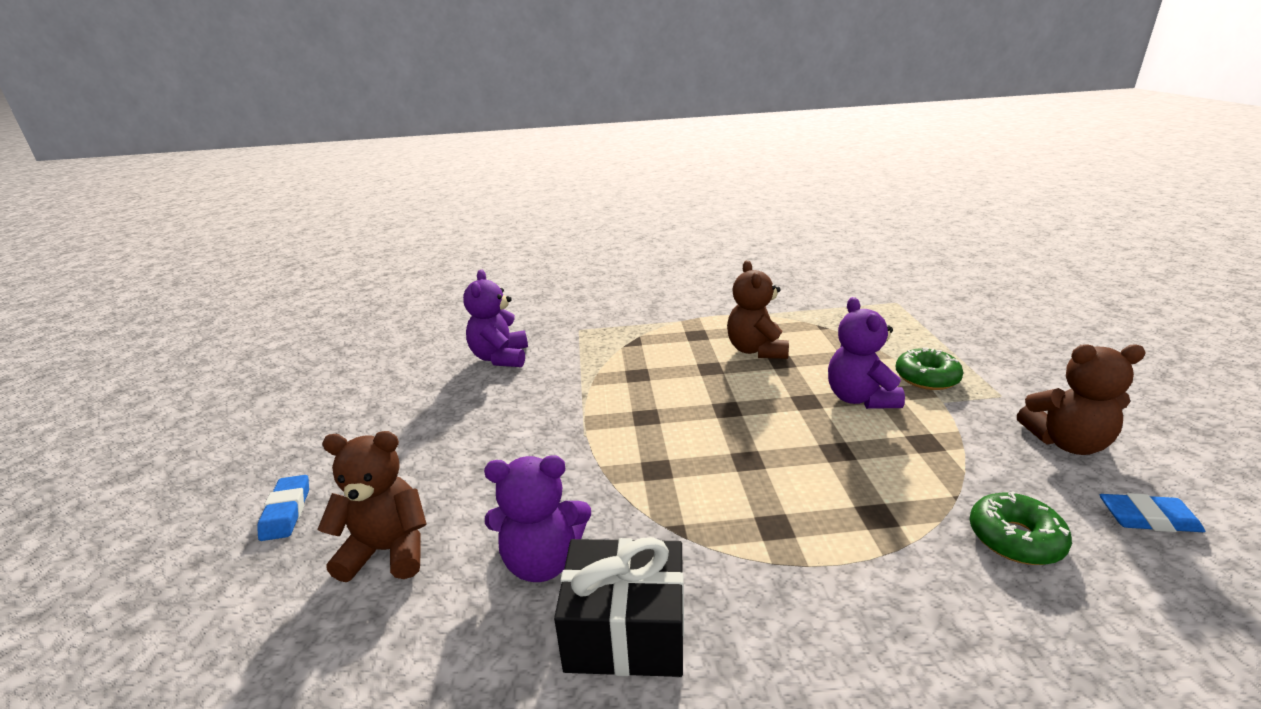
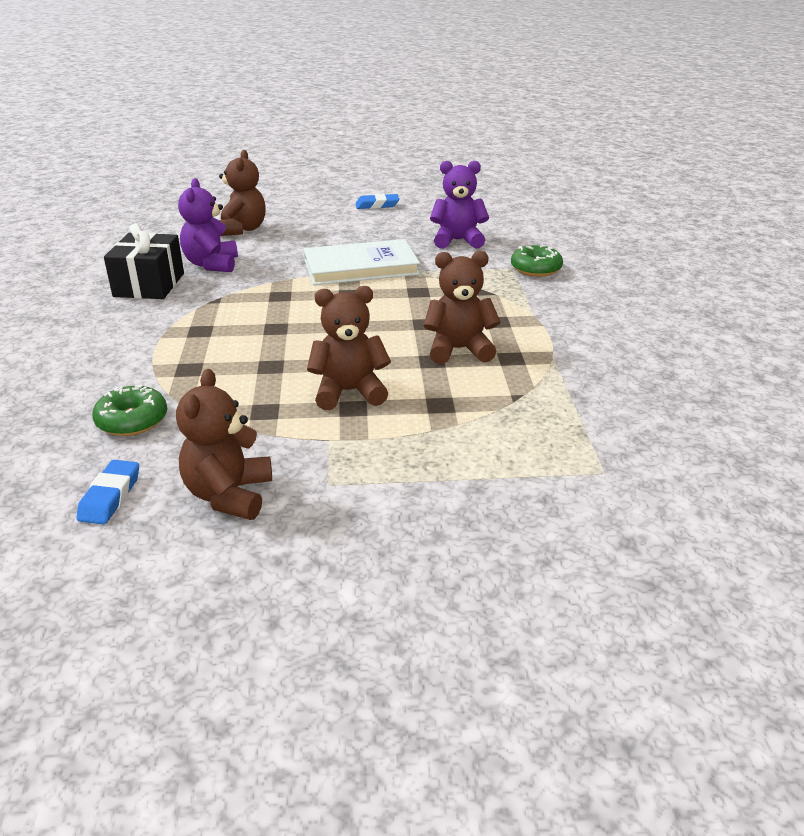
camera: 90 degrees right, 5 degrees up
(286, 511) = (287, 204): blue eraser -> blue eraser (377, 205)
(568, 415) = (360, 267): none -> white book
(859, 398) = (349, 392): purple teddy bear -> brown teddy bear
(926, 378) = (380, 442): green donut -> green donut (536, 269)

